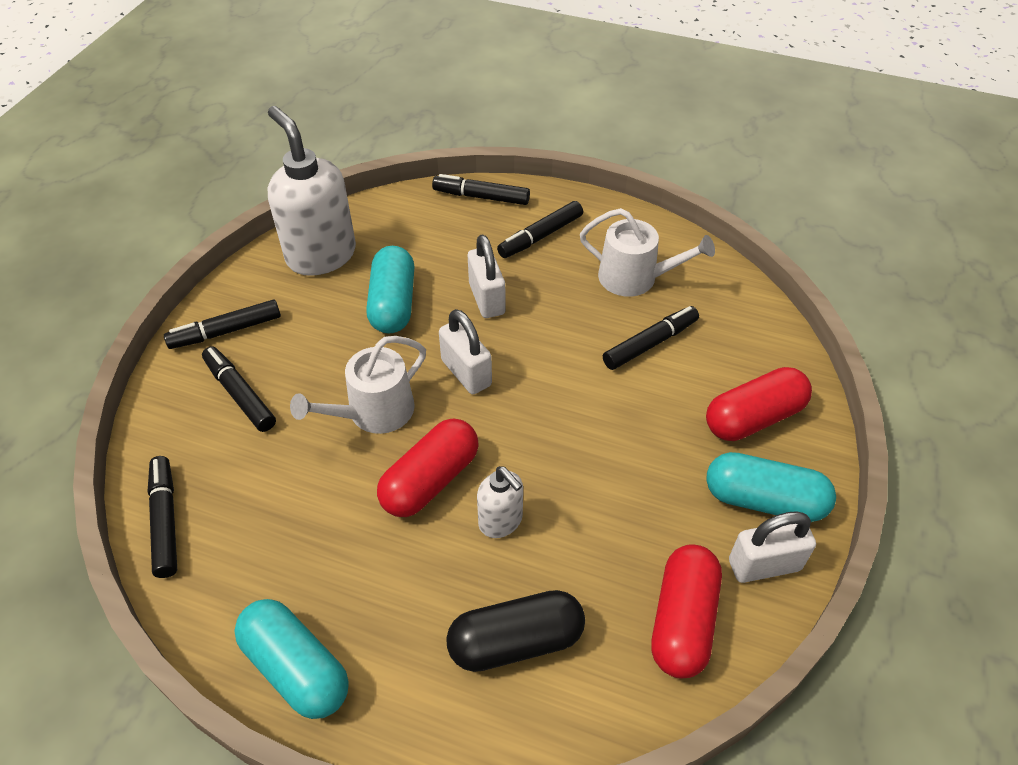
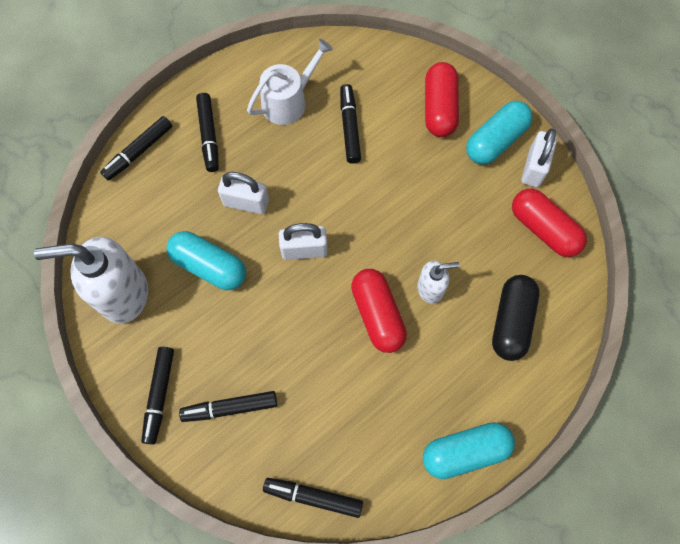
camera: 60 degrees left, 20 degrees up
(374, 412) = (302, 324): white watering can -> none

